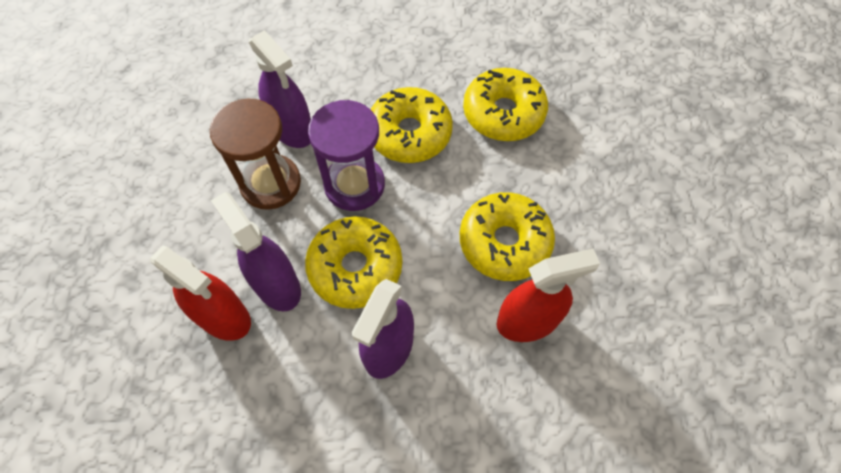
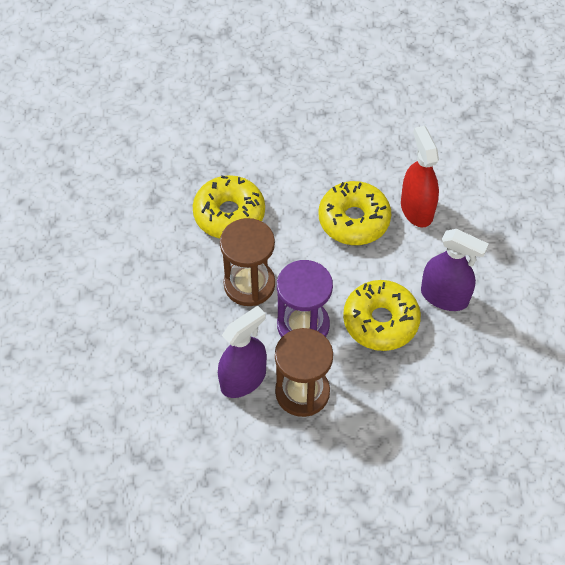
camera: 90 degrees left, 5 degrees down
(224, 316) = (429, 414): red spray bottle -> none
(277, 285) = (399, 377): purple spray bottle -> none
(409, 133) = (249, 284): yellow donut -> brown hourglass

